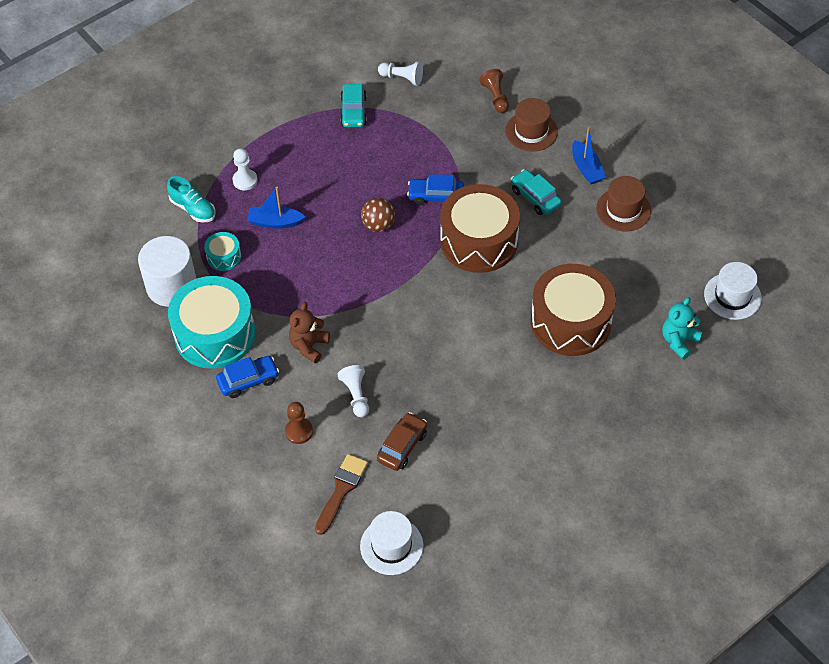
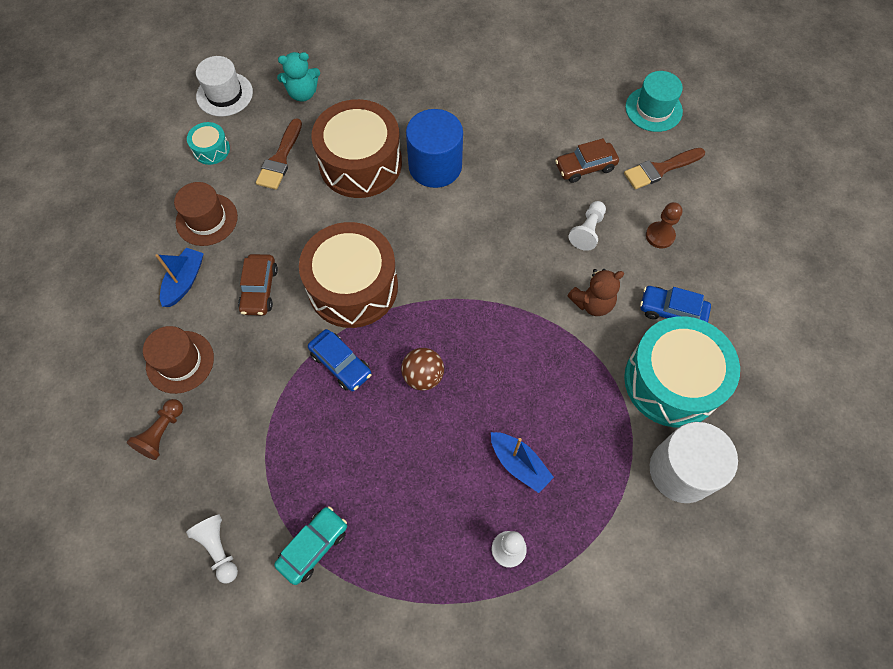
camera: 140 degrees left, 10 degrees up
(193, 209) = (593, 557): turquoise shoe -> none
(224, 257) = (603, 464): turquoise drum -> turquoise drum (211, 149)
(391, 546) = (653, 109): white hat -> turquoise hat
(515, 360) = (435, 166): none -> blue cylinder
(535, 197) = (259, 289): turquoise car -> brown car
(629, 282) = (280, 159): none -> brown brush

